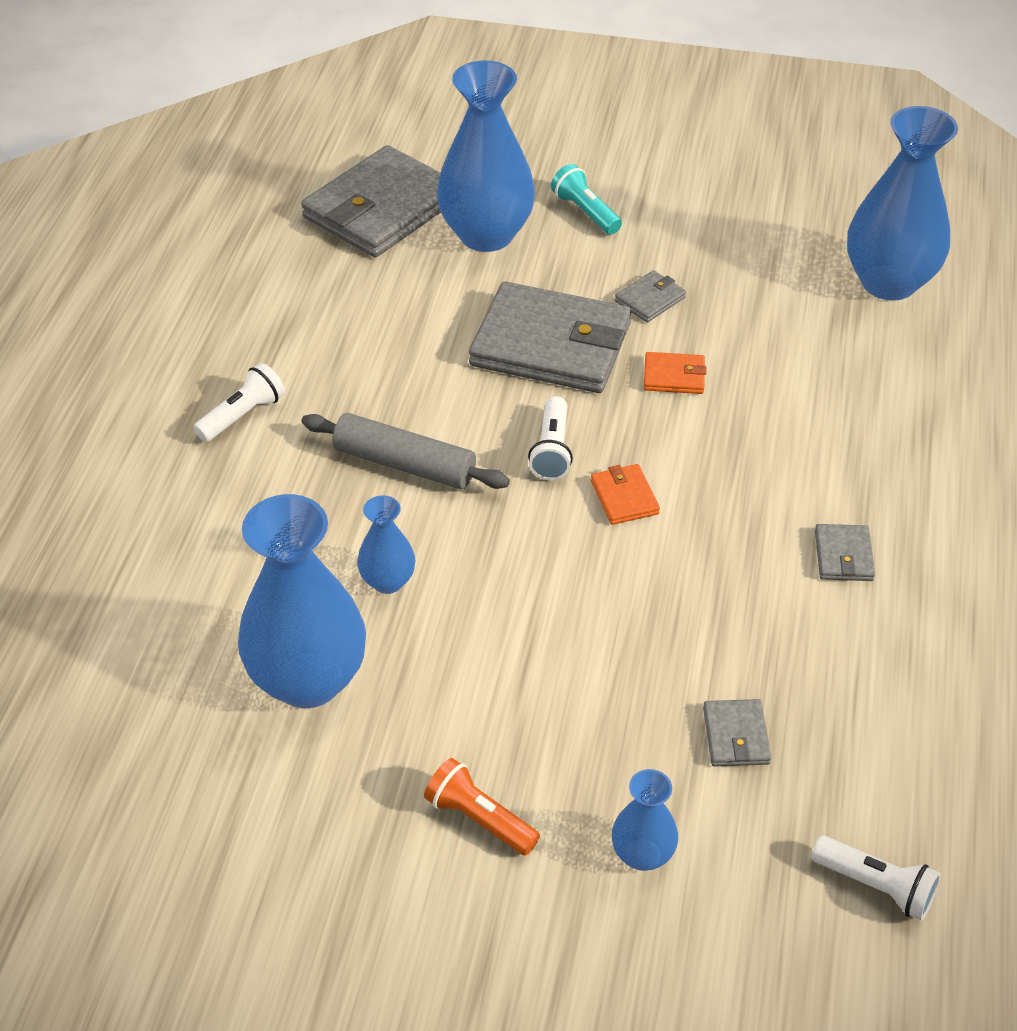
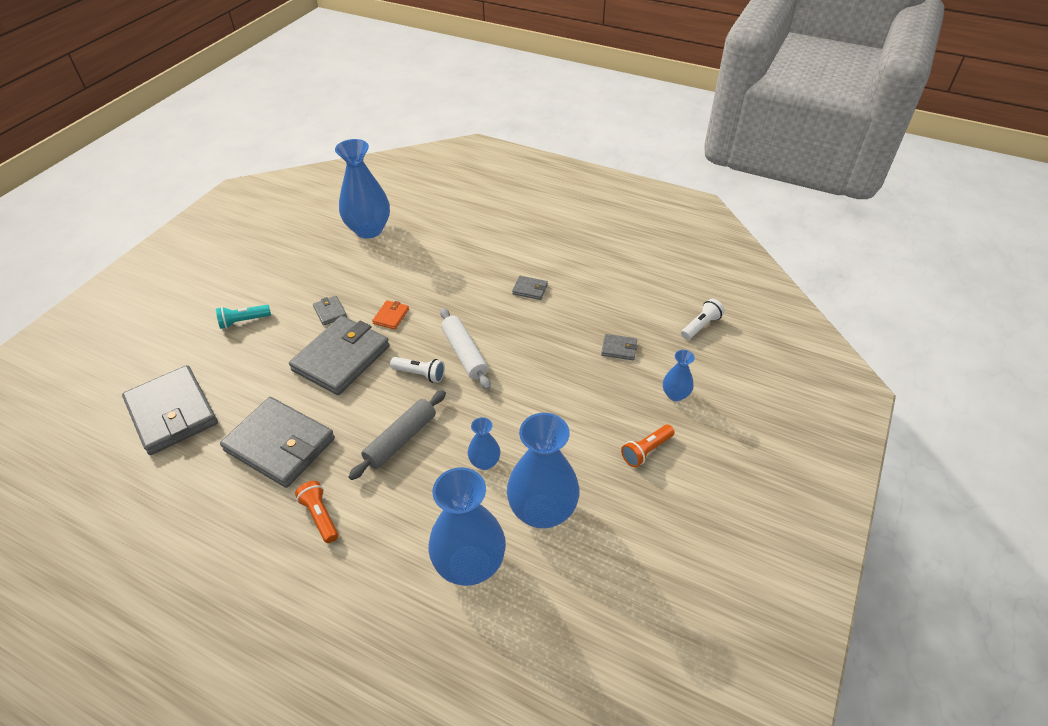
camera: 75 degrees left, 0 degrees up
(242, 415) = (320, 516): white flashlight -> orange flashlight
(356, 333) = (280, 444): none -> grey wallet
(486, 235) = (232, 367): blue vase -> blue vase (469, 564)
(624, 497) = (465, 353): orange wallet -> white rolling pin

